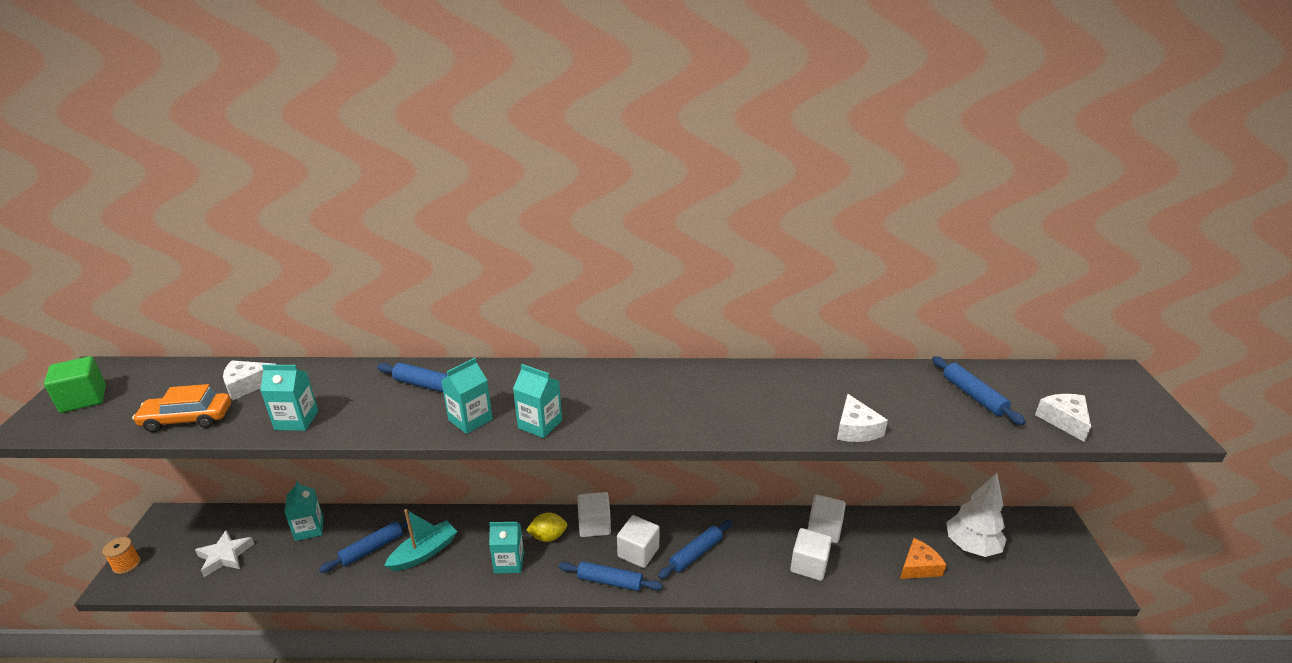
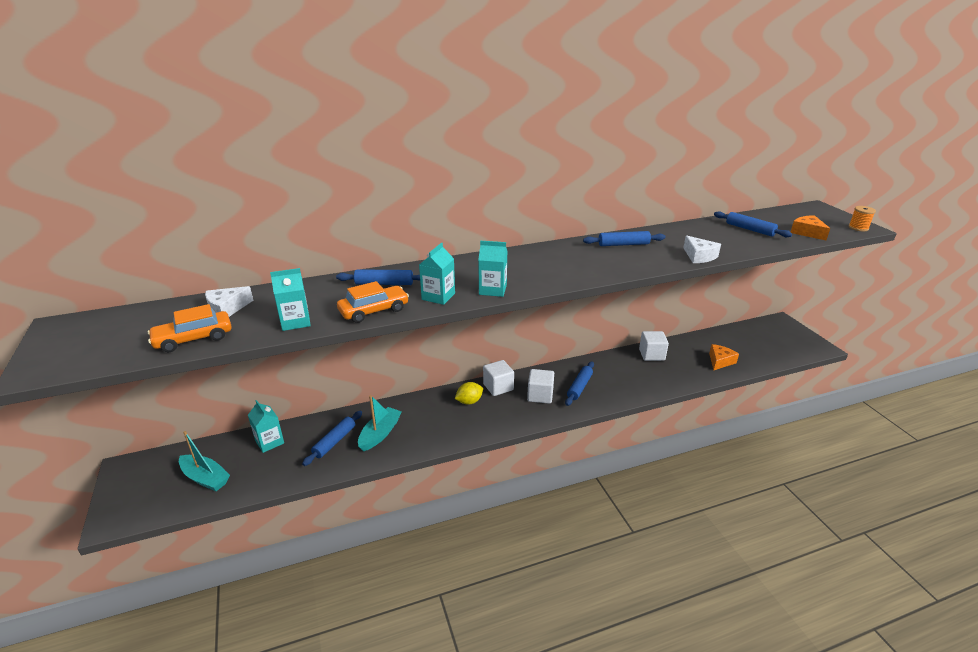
camera: 20 degrees left, 0 degrees up
(83, 399) = (72, 344): green cube -> none
(126, 564) = (111, 507): orange spool -> orange spool (858, 228)
(225, 556) = (205, 478): white star -> turquoise boat
(385, 424) = (374, 311): none -> orange car
(509, 562) = (451, 424): turquoise carton -> none
(610, 581) = (532, 417): blue rolling pin -> blue rolling pin (623, 244)
(809, 565) = (655, 376): white cube -> none
(971, 546) = (742, 344): white tree -> none
(1064, 420) = (807, 233): white cheese -> orange cheese

